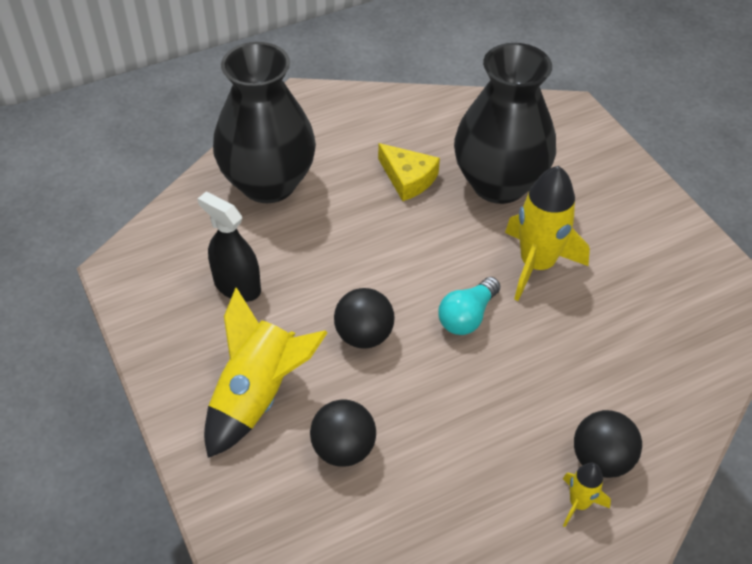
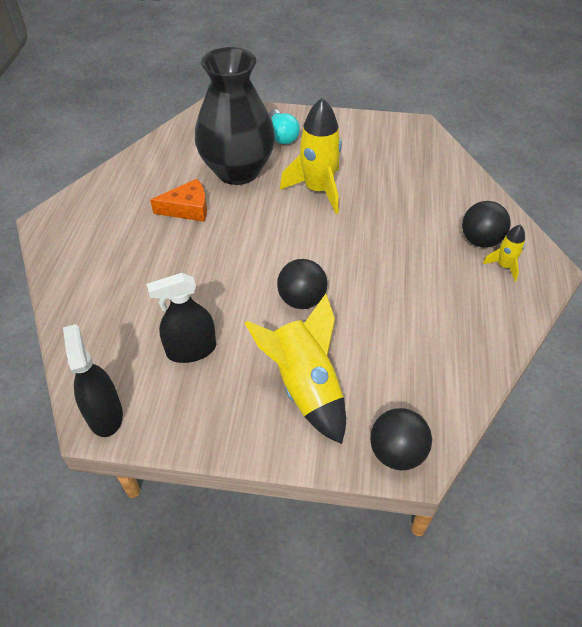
camera: 55 degrees left, 0 degrees up
(129, 269) = (105, 414): none -> black spray bottle
(268, 183) = (110, 282): black vase -> none
(343, 449) = (387, 359): black ball -> black ball (396, 452)
(408, 178) = (187, 208): yellow cheese -> orange cheese
(467, 316) = (330, 241): turquoise light bulb -> turquoise light bulb (282, 136)

